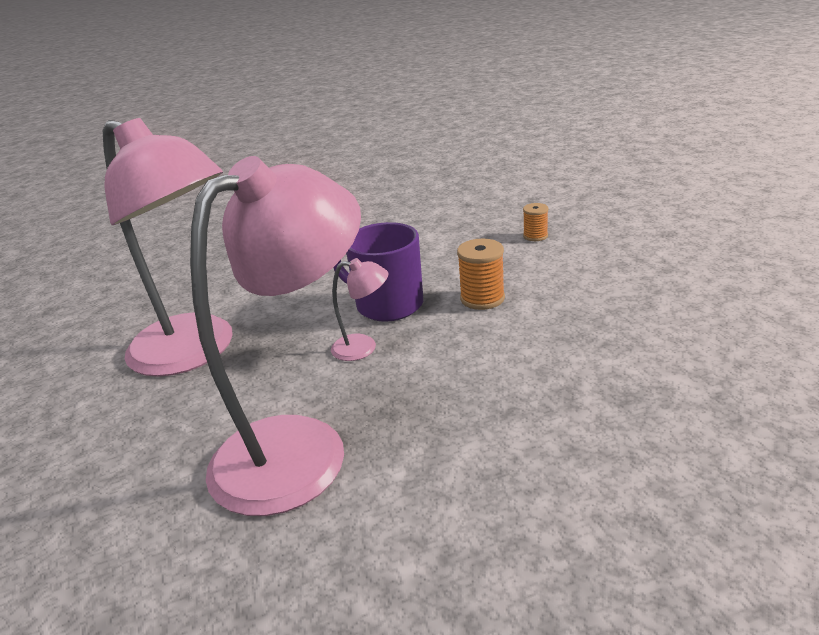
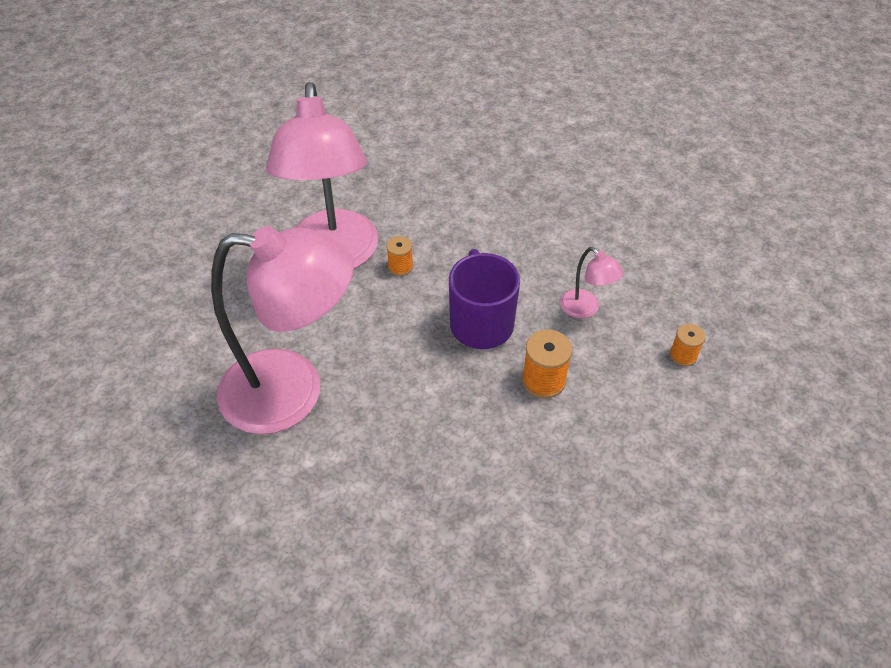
camera: 45 degrees right, 20 degrees up
(268, 321) = (400, 267): none -> orange spool
(363, 347) = (416, 349): pink lamp -> pink lamp (585, 309)

